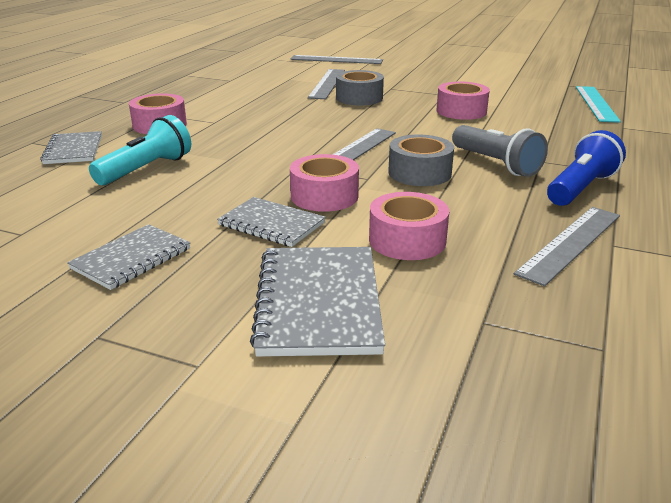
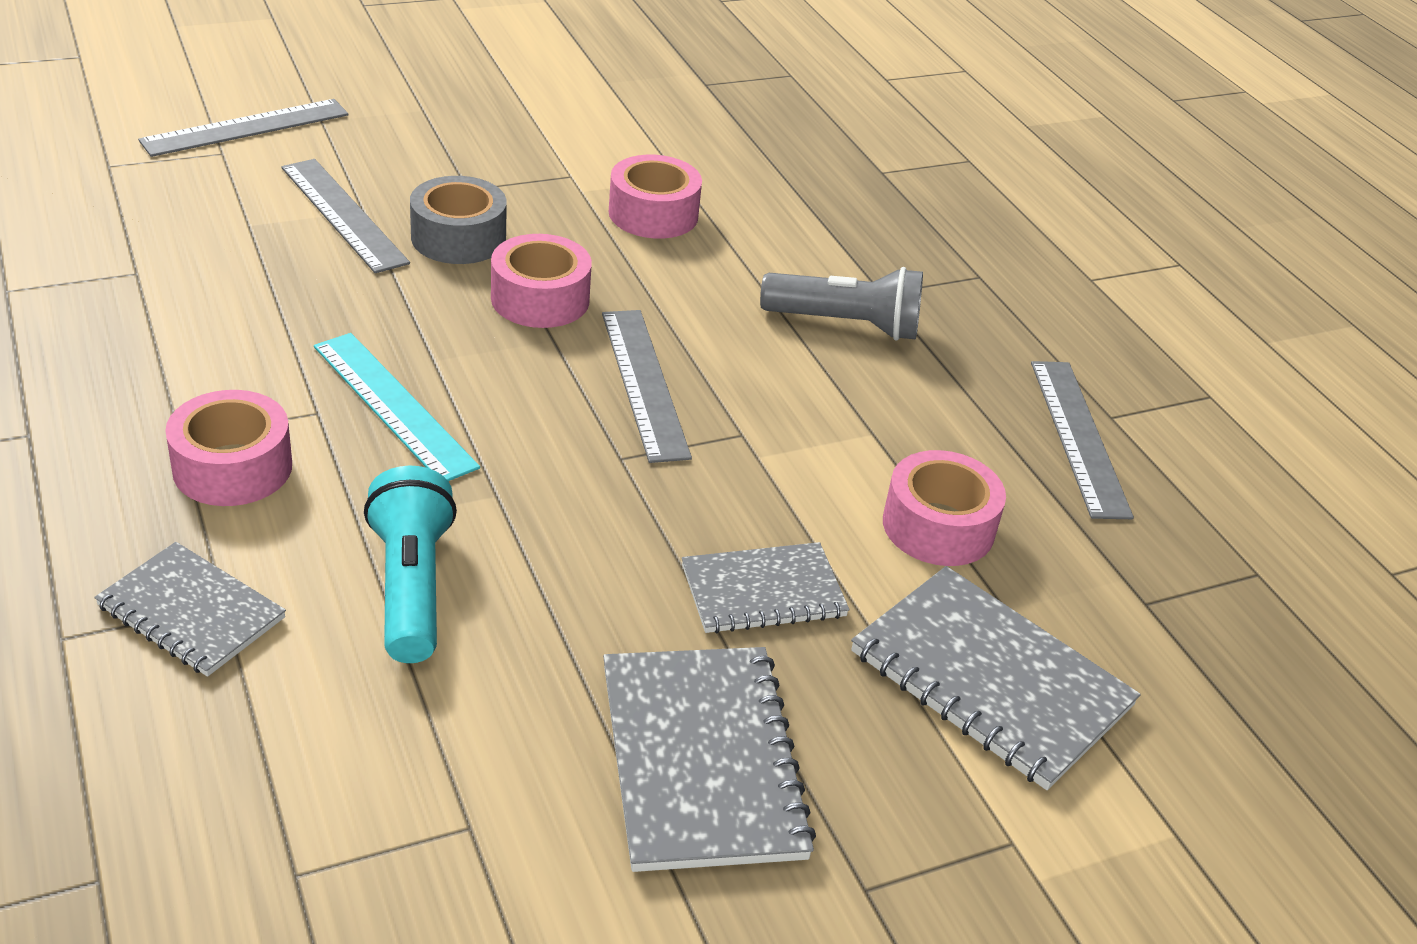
camera: 50 degrees left, 10 degrees up
(131, 259) = (701, 760): grey notebook -> grey notebook, size x1.57
(324, 196) = (744, 500): pink tape -> pink tape (540, 299)
(419, 173) = (787, 389): grey tape -> none
(580, 188) = (981, 329): blue flashlight -> none
(596, 103) = (793, 123): turquoise ruler -> turquoise ruler (394, 405)

